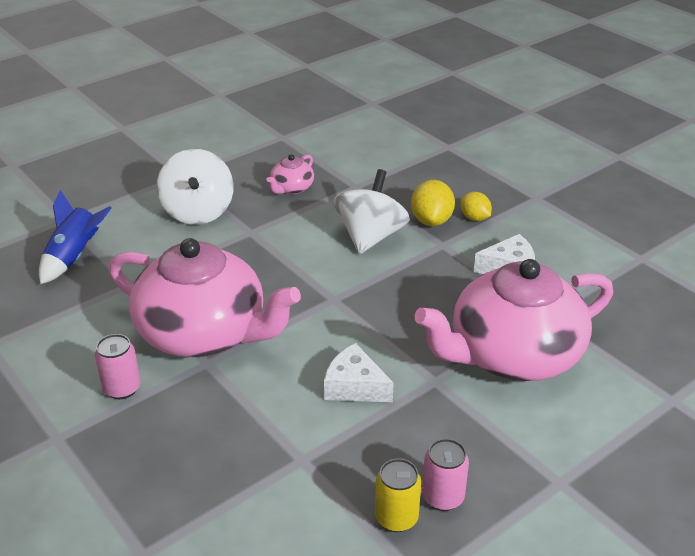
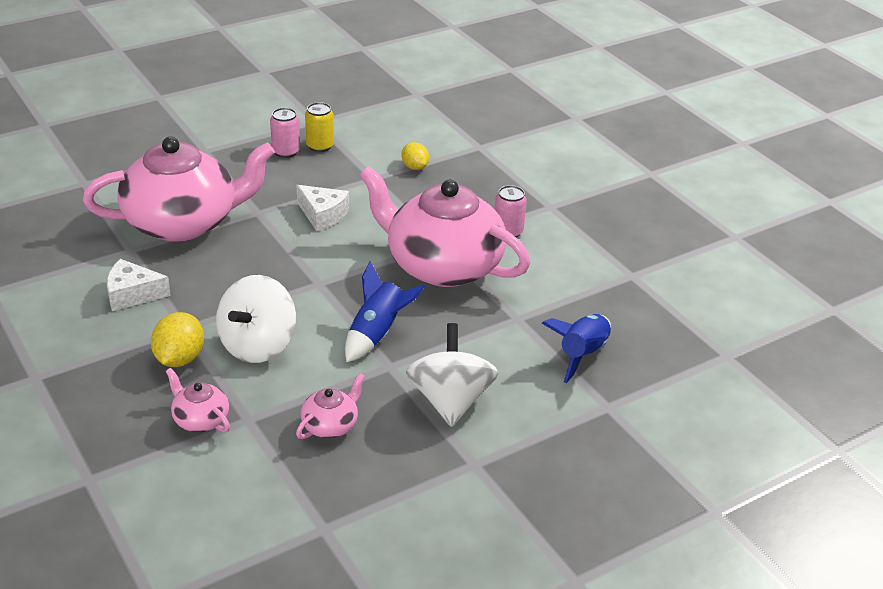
camera: 175 degrees left, 0 degrees up
(265, 256) = (377, 334): none -> blue rocket
(391, 183) = (200, 419): none -> pink teapot
(474, 218) = (128, 357): yellow lemon -> yellow lemon (414, 167)

